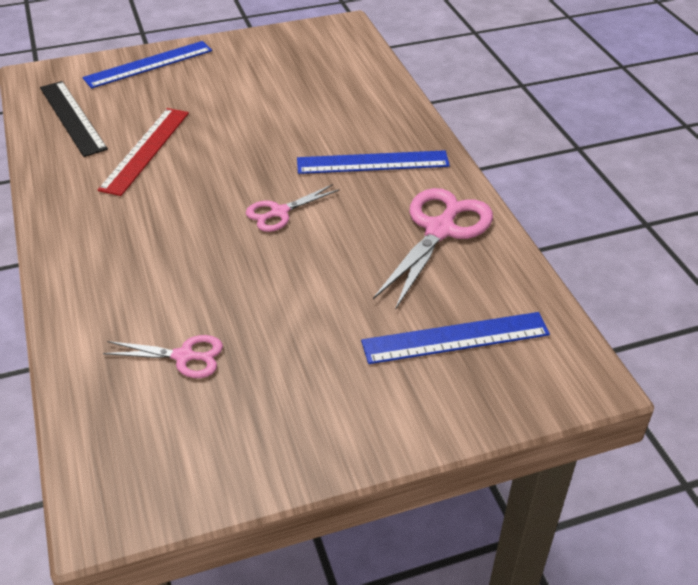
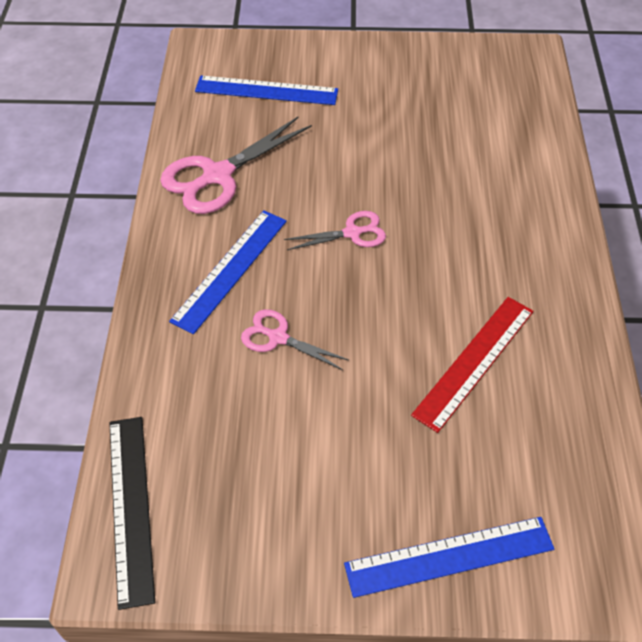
camera: 160 degrees left, 10 degrees up
(72, 117) = (566, 454): black ruler -> black ruler (131, 507)
(184, 356) = (468, 126): pink scissors -> pink scissors (278, 337)
(372, 162) = (230, 270): blue ruler -> blue ruler turned 75 degrees counterclockwise

